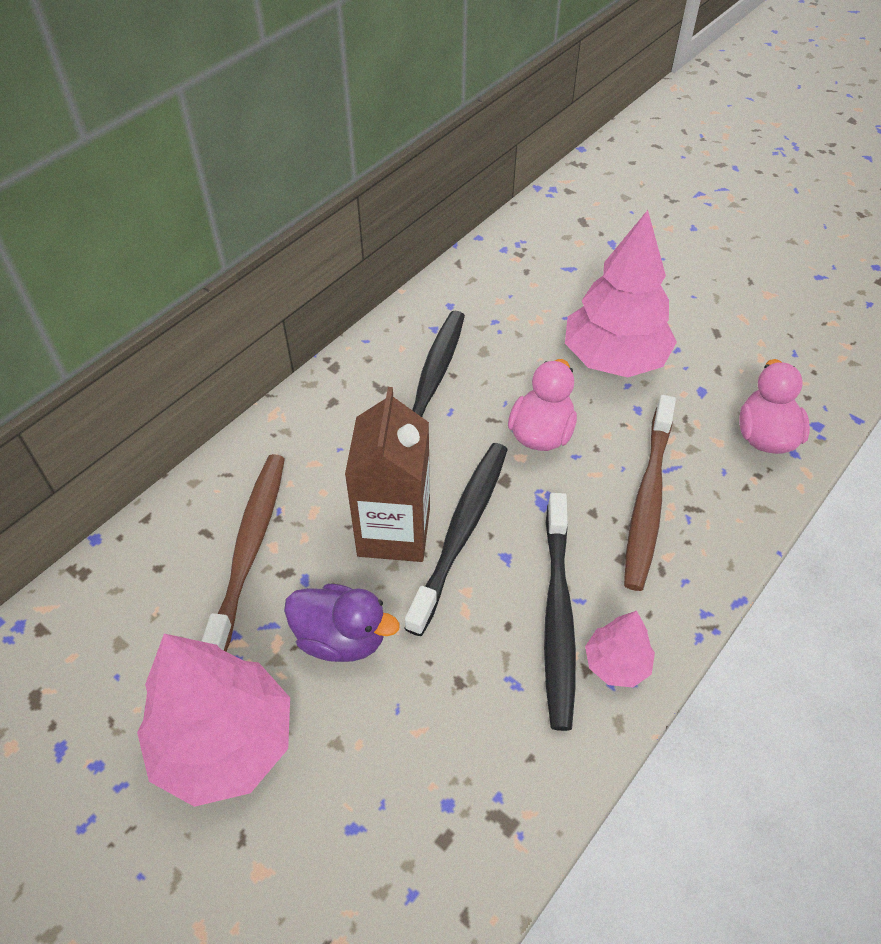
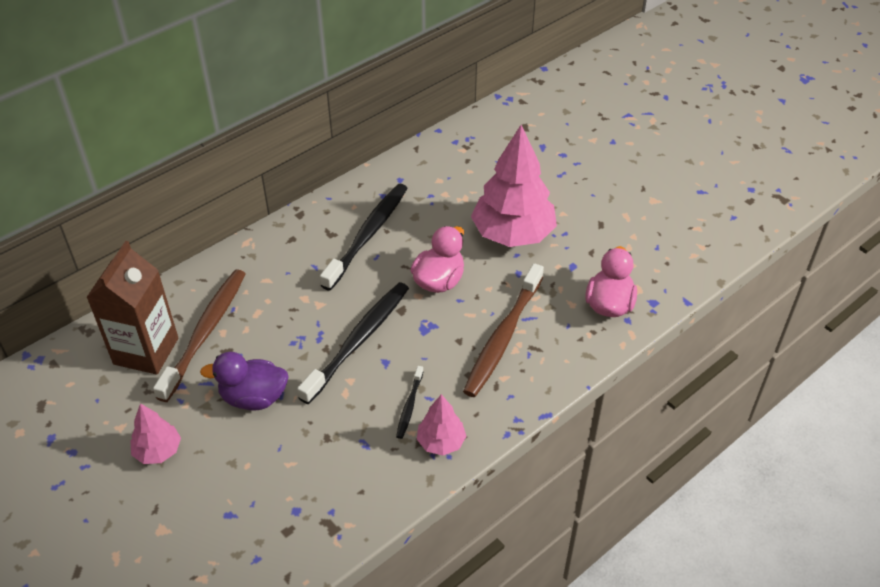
camera: 10 degrees right, 5 degrees down
(225, 743) = (158, 451): pink tree -> pink tree, size x0.49
(341, 638) = (253, 398): purple duck -> purple duck turned 150 degrees clockwise
(394, 532) = (310, 334): brown carton -> brown carton (146, 351)
(557, 617) = (409, 406): black toothbrush -> black toothbrush, size x0.46

